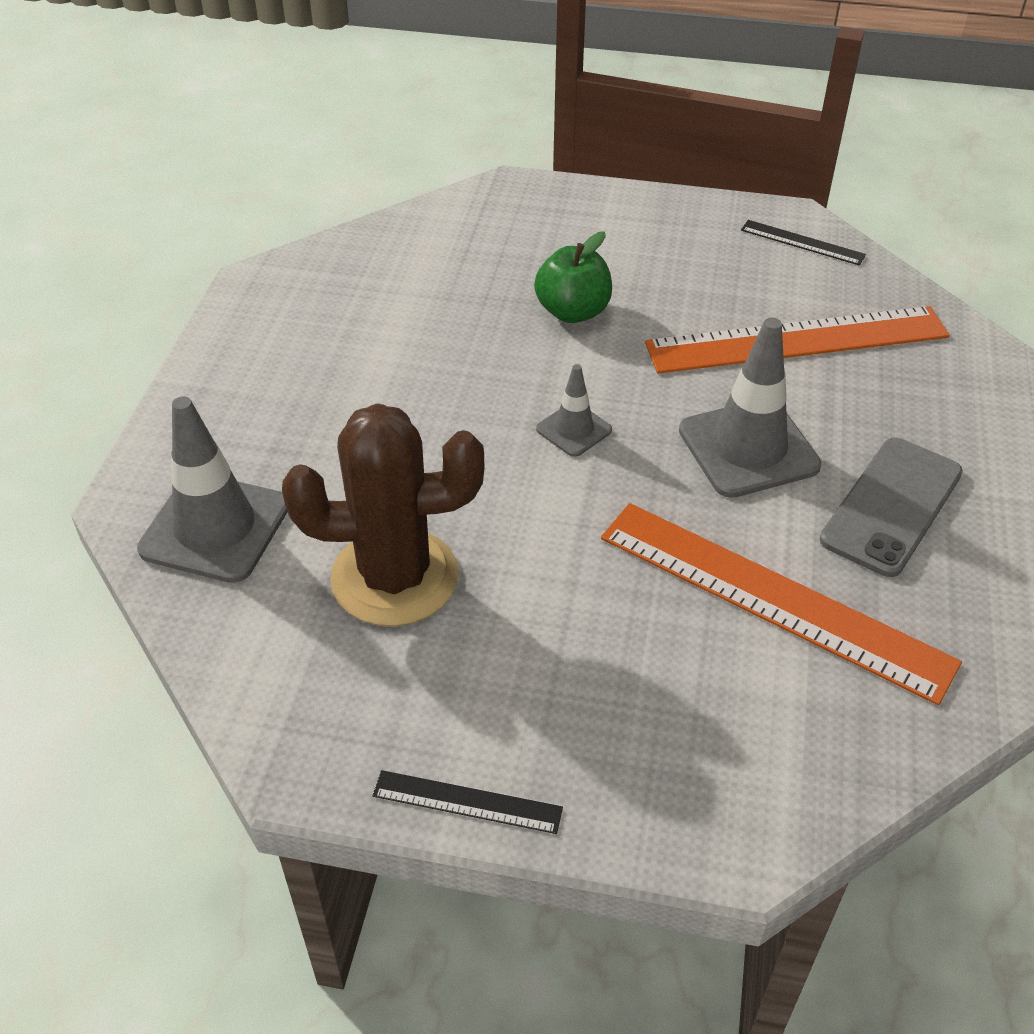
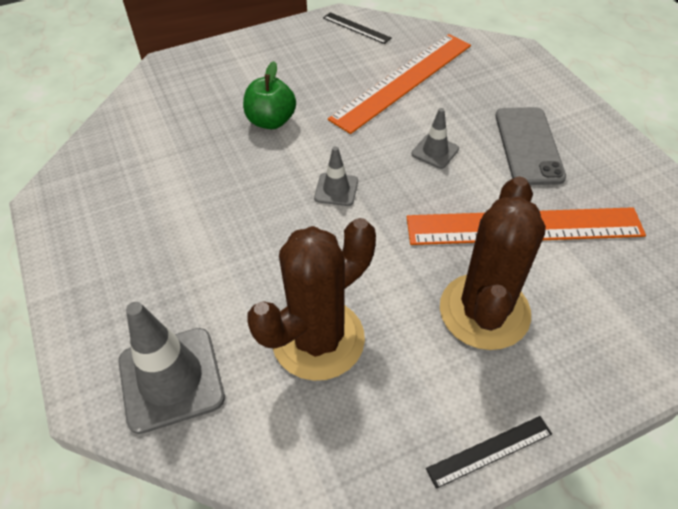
camera: 35 degrees left, 5 degrees up
(615, 661) = (484, 311): none -> brown cactus
(748, 448) = (435, 151): grey traffic cone -> grey traffic cone, size x0.53
(802, 242) = (356, 28): black ruler -> black ruler turned 45 degrees clockwise

